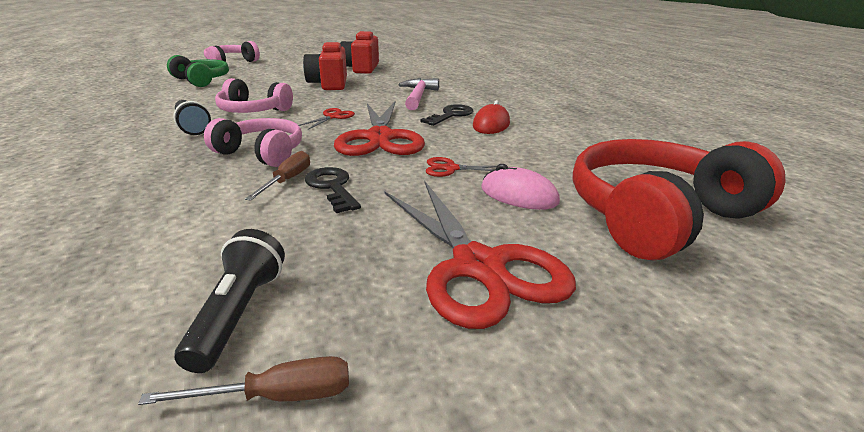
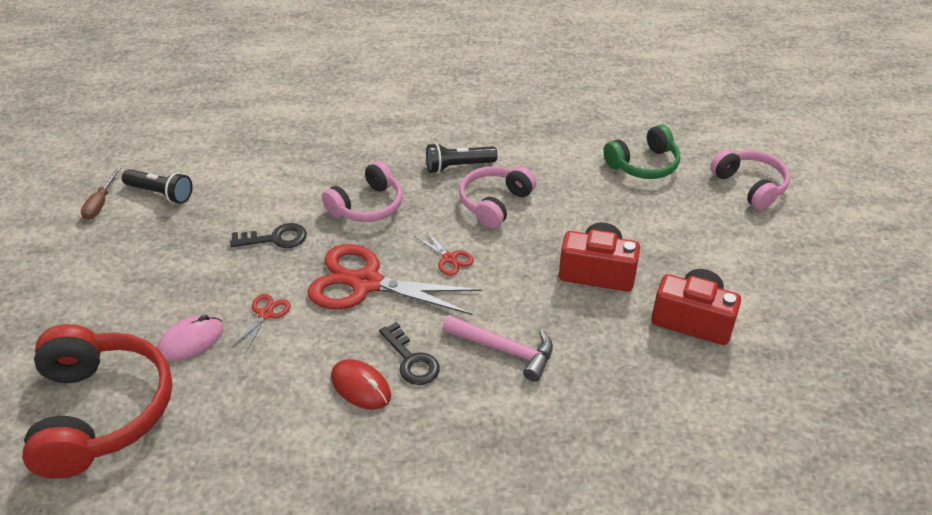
camera: 110 degrees right, 15 degrees up
(287, 180) = (302, 217): brown screwdriver -> none
(478, 266) = (127, 285): red scissors -> none

